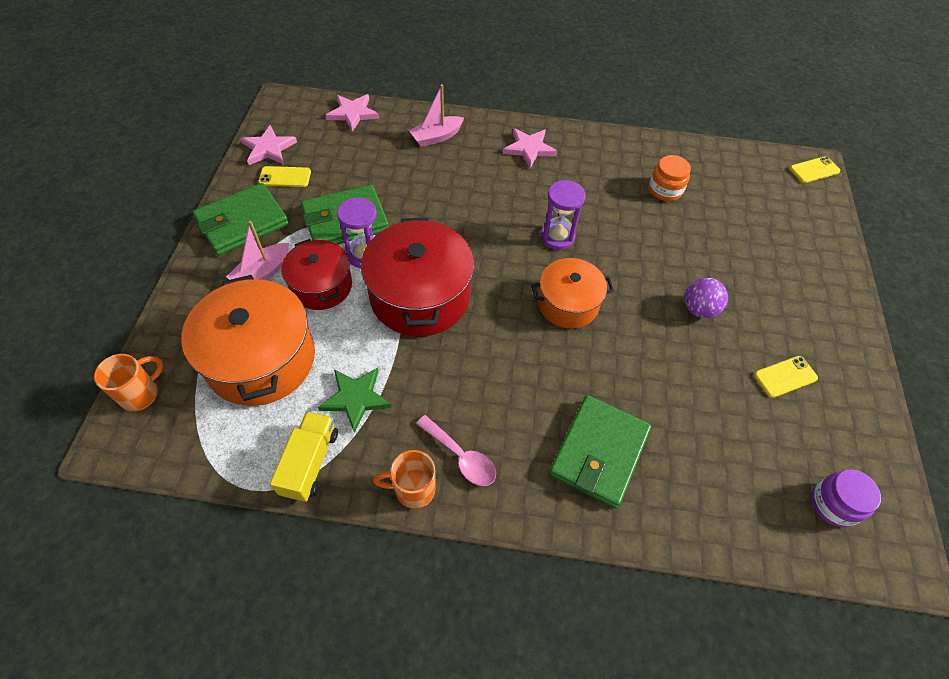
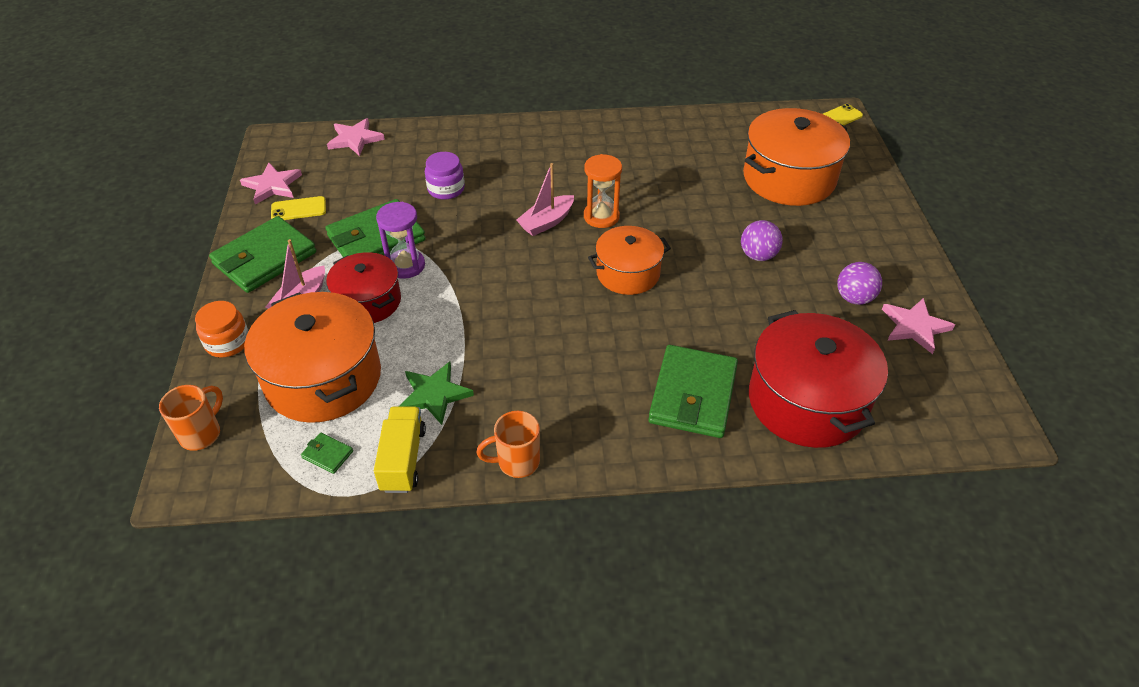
camera: 10 degrees left, 10 degrees down
(244, 441) = (327, 454): none -> green wallet
(420, 296) = (475, 293): red pot -> red pot (807, 401)
(436, 137) = (451, 147): pink boat -> pink boat (546, 222)
(461, 456) = (557, 424): pink spoon -> none
(529, 148) = (551, 143): pink star -> pink star (914, 327)
(557, 237) = (601, 216): purple hourglass -> orange hourglass
(665, 190) = (698, 158): orange jar -> orange jar (228, 342)
(749, 228) = (789, 178): none -> orange pot
(785, 376) = (854, 298): yellow phone -> purple ball
(833, 504) = (925, 394): purple jar -> purple jar (446, 189)

